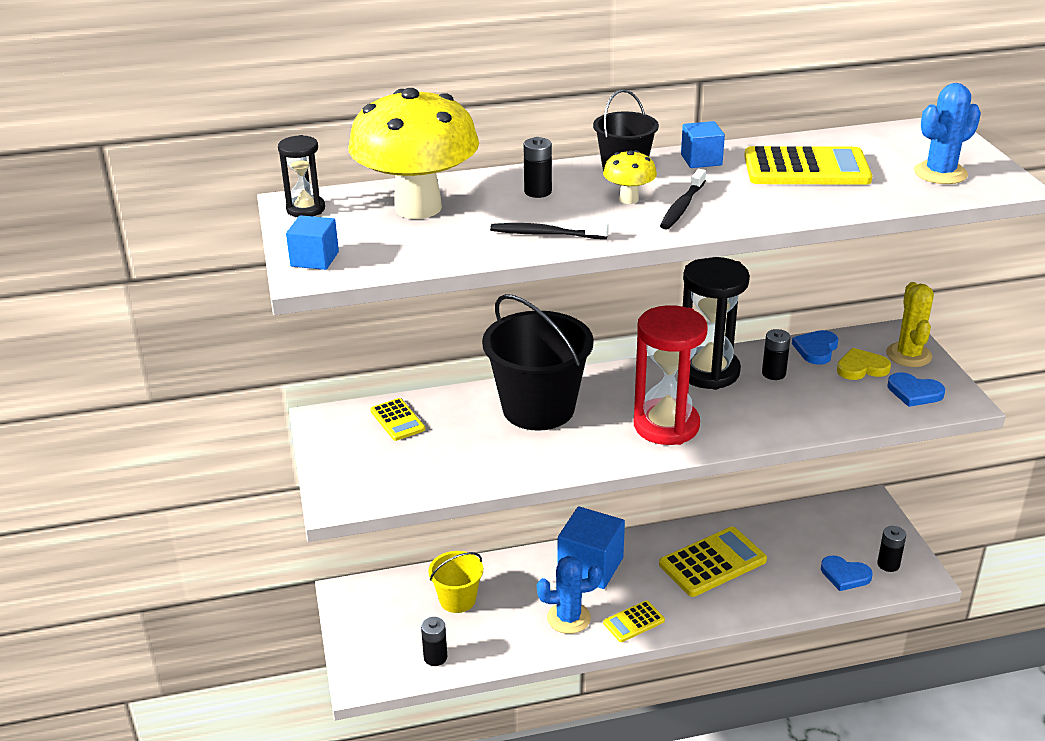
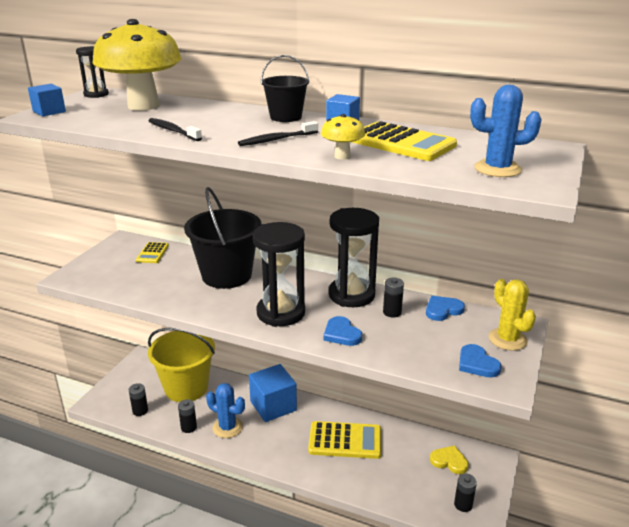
camera: 35 degrees right, 5 degrees down
(457, 599) = (186, 388): yellow bucket -> yellow bucket, size x1.82
(538, 192) = (216, 114): black battery -> black battery (189, 427)
(629, 199) = (255, 129): yellow mushroom -> yellow mushroom (342, 156)
(634, 622) = (259, 449): yellow calculator -> none
(666, 425) = (281, 313): red hourglass -> black hourglass
(845, 575) = (423, 495): blue heart -> blue heart (341, 334)
(861, 368) = (459, 333): yellow heart -> yellow heart (449, 461)
(908, 355) = (507, 339): yellow cactus -> yellow cactus turned 60 degrees counterclockwise

